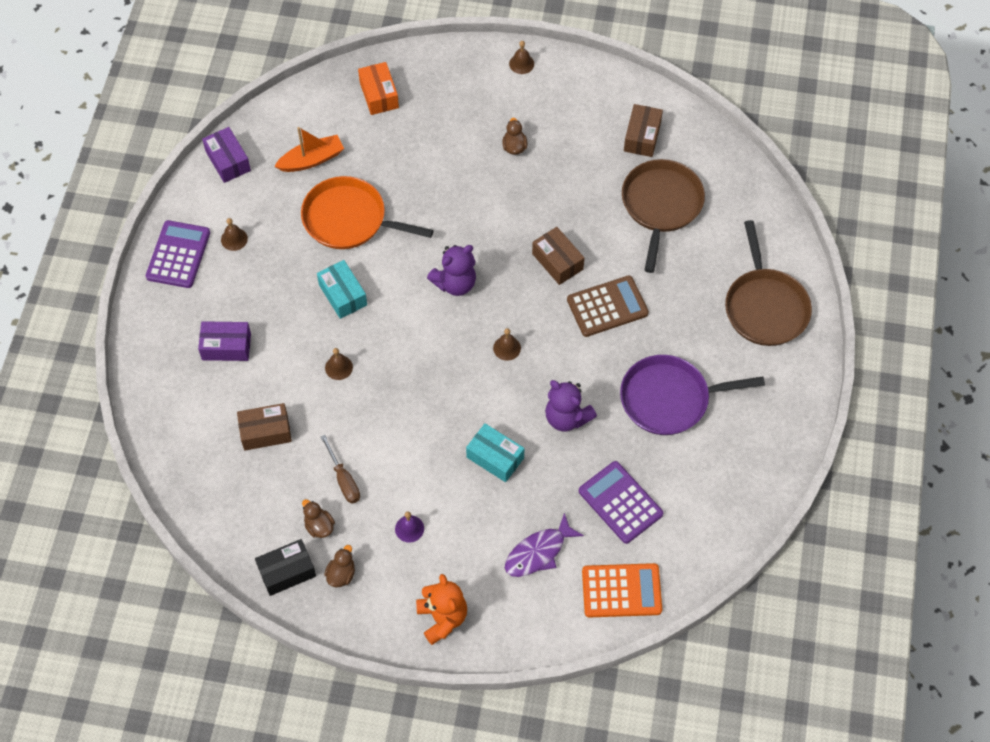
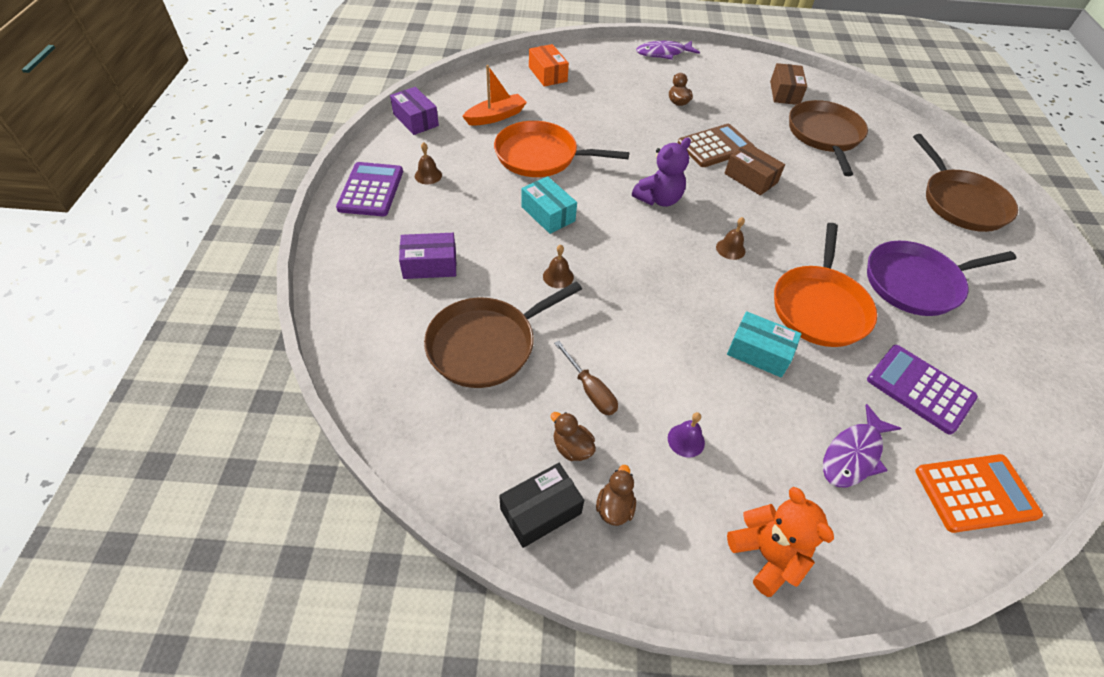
camera: 10 degrees left, 10 degrees down
(265, 432) = (486, 345): brown box -> brown pan
(521, 64) = (663, 53): brown bell -> purple fish
(567, 417) = (819, 307): purple teddy bear -> orange pan
(607, 307) = (814, 210): brown calculator -> brown calculator (715, 146)

